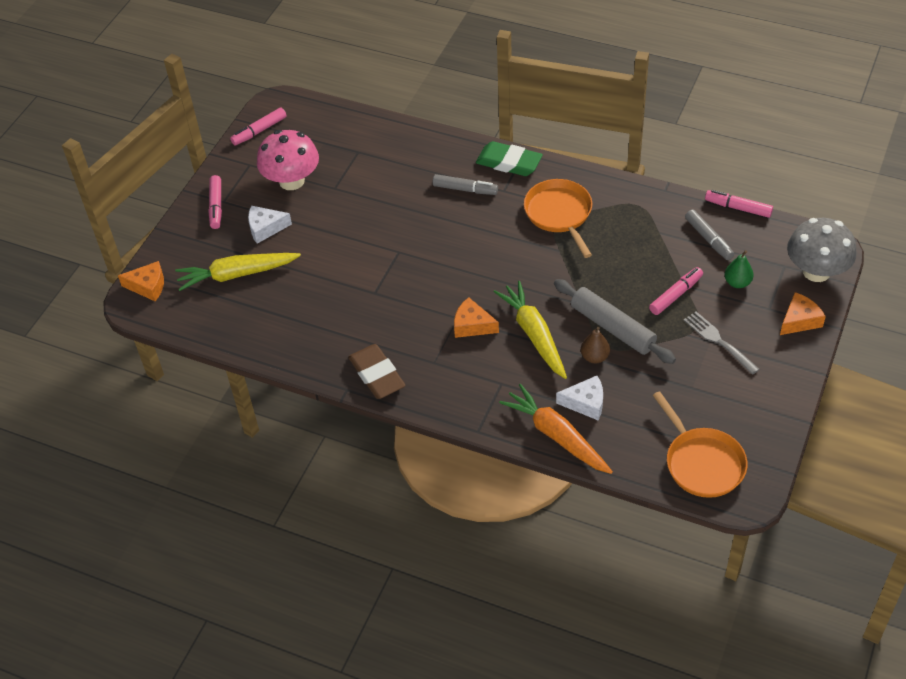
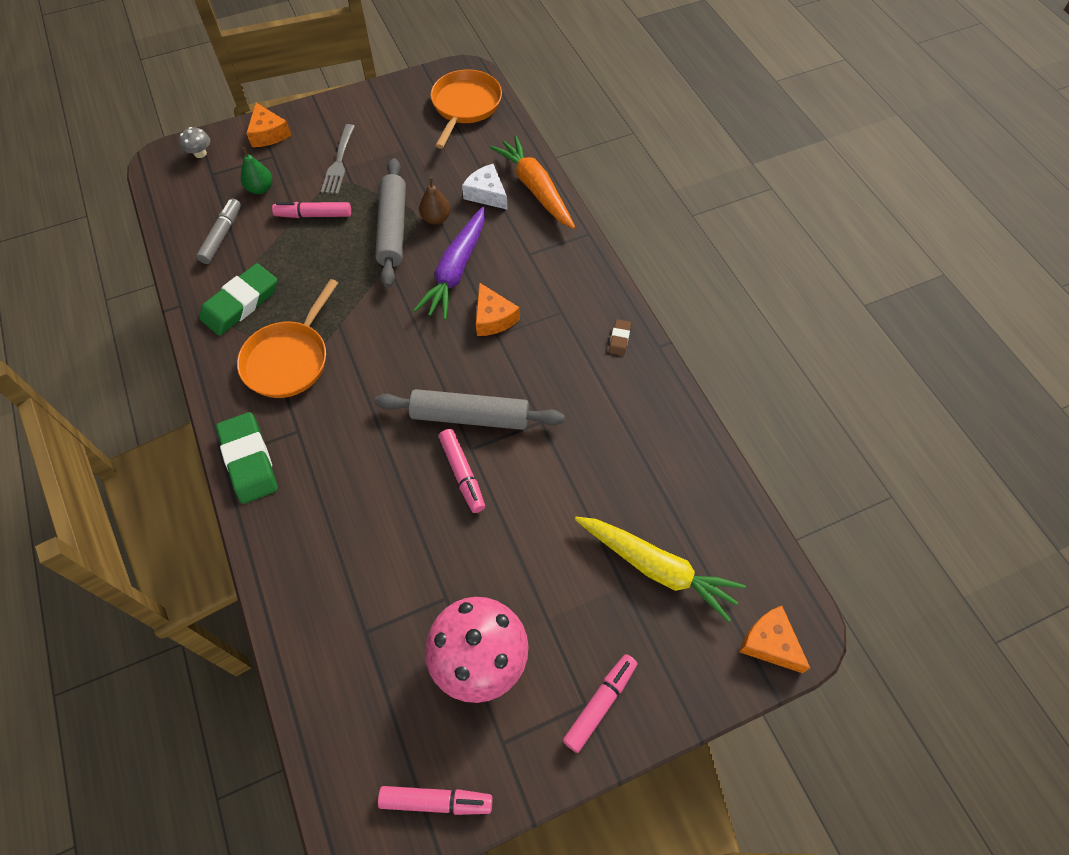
camera: 140 degrees left, 10 degrees up
(265, 228) = (572, 609): white cheese -> none
(377, 375) = (619, 339): brown eraser -> brown eraser, size x0.46
(418, 265) = (470, 416): none -> grey rolling pin
(465, 189) = (327, 466): grey marker -> none
(534, 334) = (456, 270): yellow carrot -> purple carrot
(556, 435) = (535, 189): orange carrot -> orange carrot turned 150 degrees clockwise
(633, 217) = (240, 303): none -> green eraser
(738, 208) = (160, 241): pink marker -> pink marker (462, 474)
(799, 320) = (268, 134): orange cheese -> orange cheese turned 120 degrees counterclockwise
(816, 271) = (200, 153): grey mushroom -> grey mushroom, size x0.43

